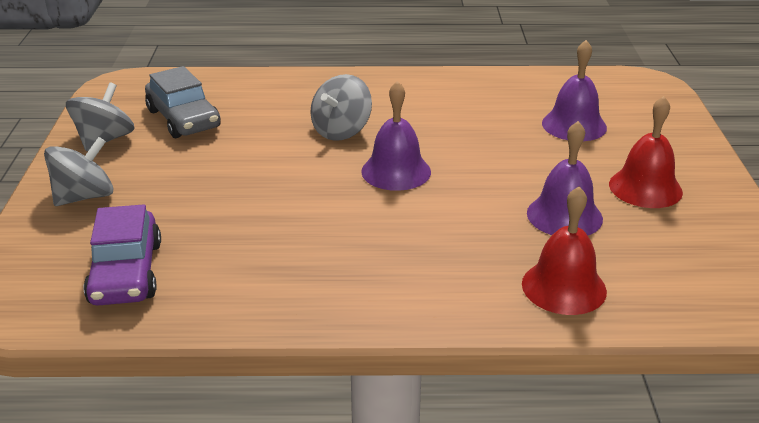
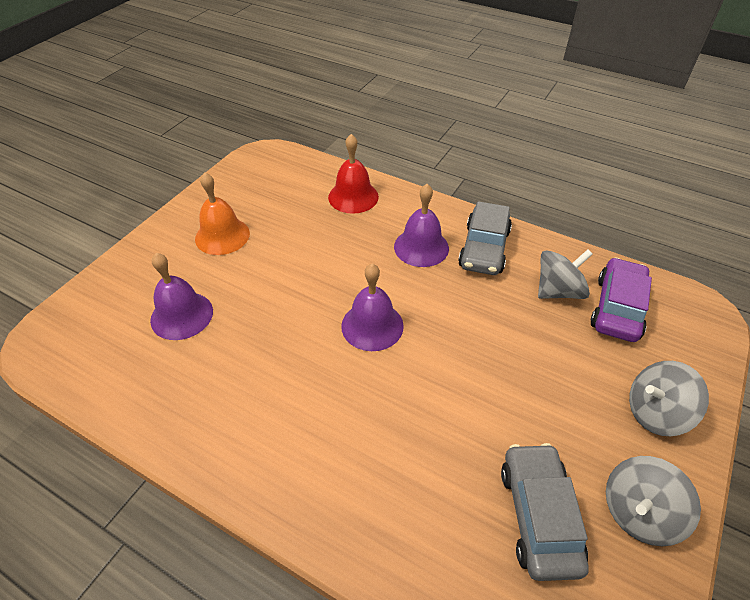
camera: 150 degrees left, 15 degrees up
(327, 283) = (484, 249): none -> grey car
(341, 131) = (380, 404): grey spinning top -> grey spinning top (558, 291)
(564, 216) = (298, 237): purple bell -> purple bell (421, 247)
(645, 188) = (222, 236): red bell -> orange bell

